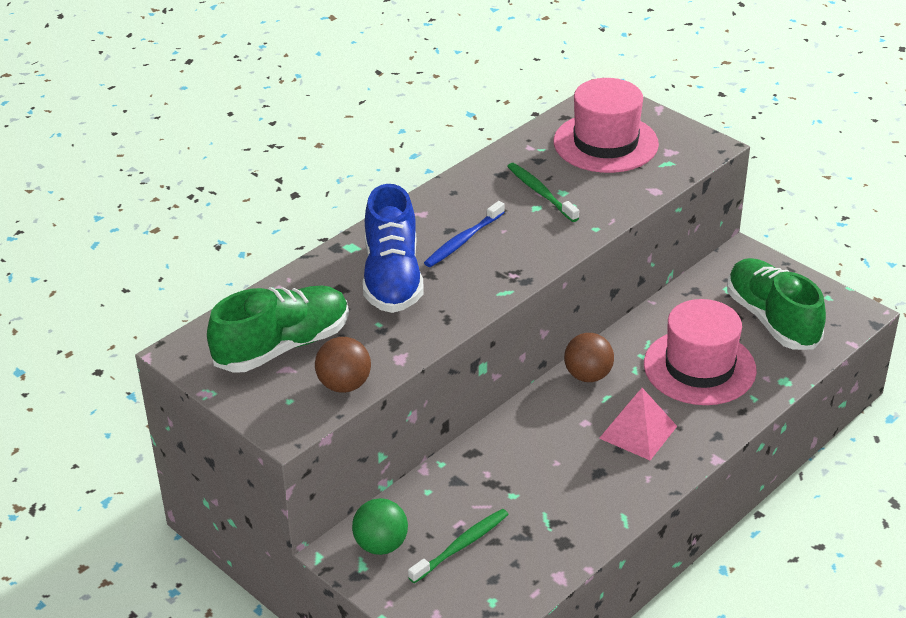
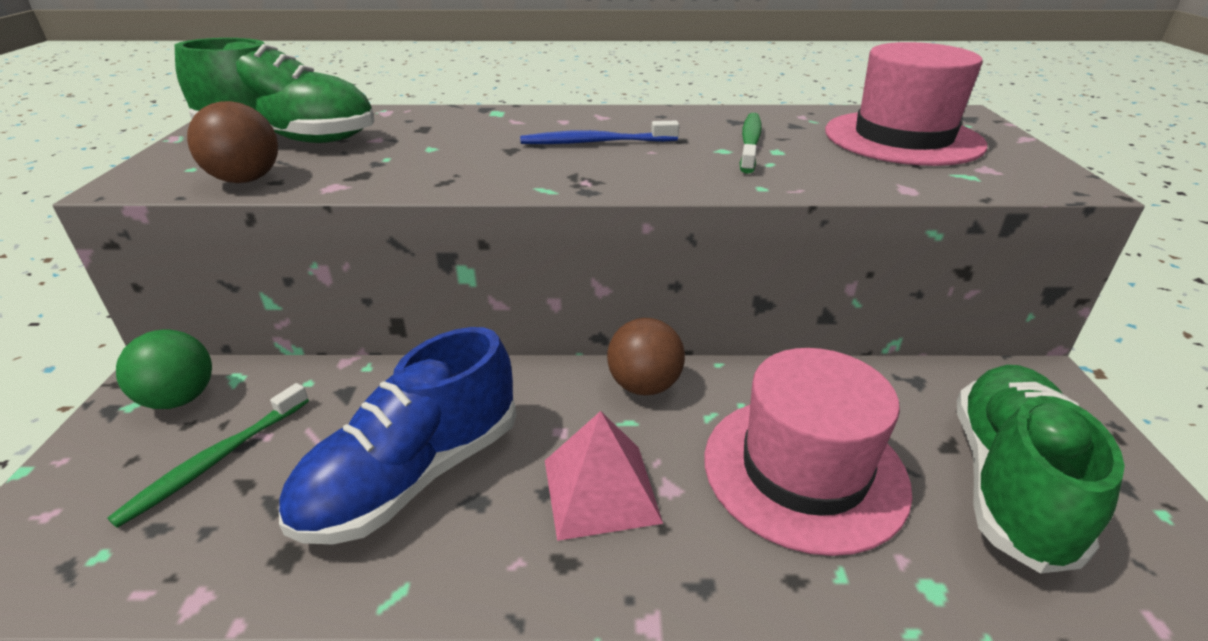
camera: 45 degrees right, 5 degrees down
(392, 278) = (476, 138): blue shoe -> blue shoe (413, 475)
(461, 546) = (215, 460): green toothbrush -> green toothbrush turned 120 degrees clockwise

